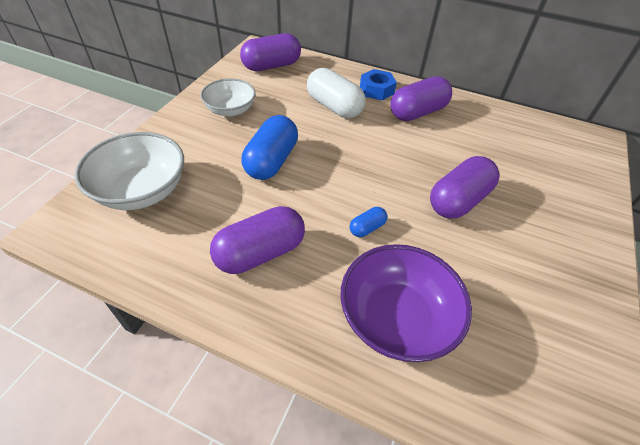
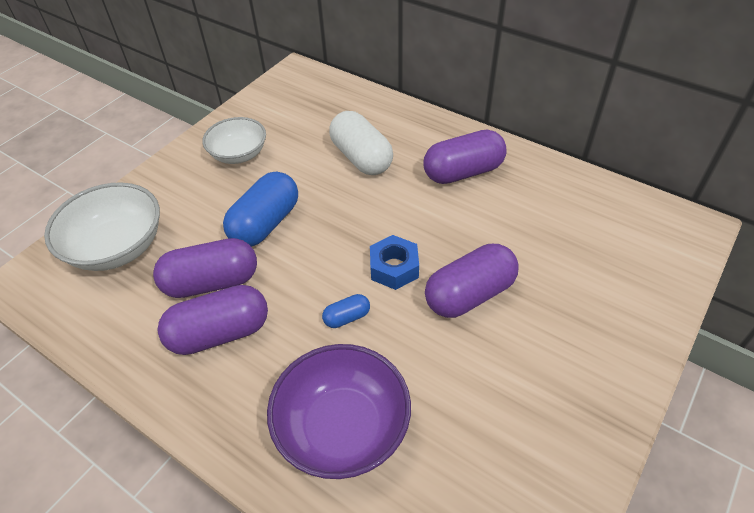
camera: 15 degrees right, 0 degrees up
(271, 66) = (304, 97): purple capsule -> purple capsule (211, 282)
(376, 90) = (422, 137): blue nut -> blue nut (394, 268)

